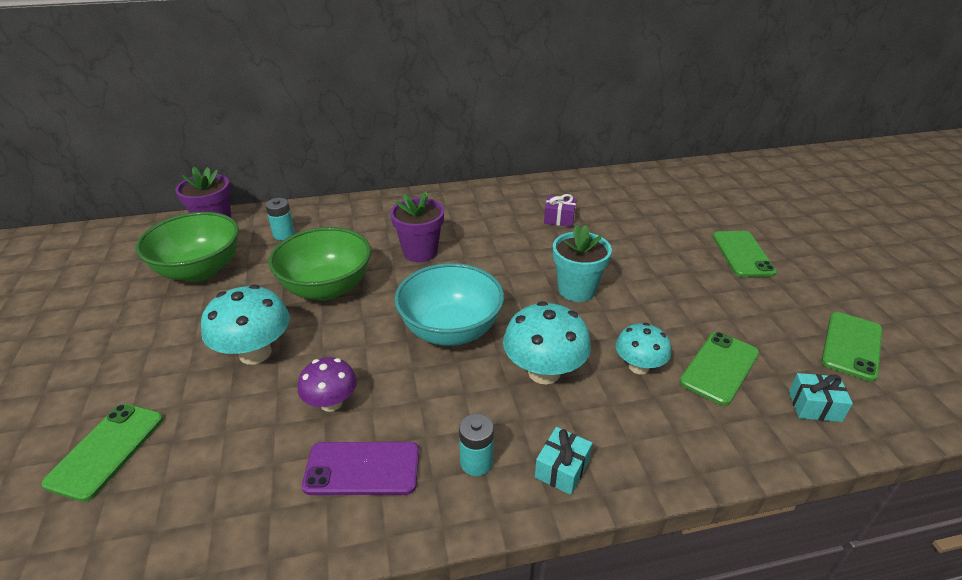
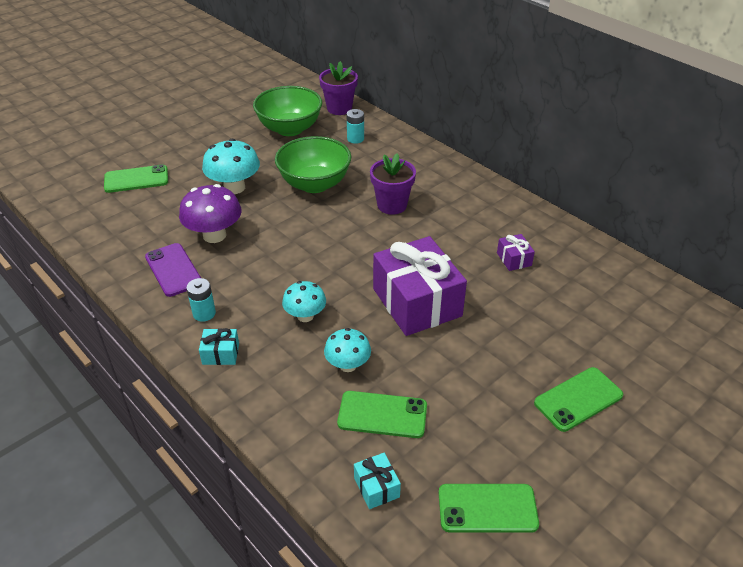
camera: 60 degrees right, 5 degrees up
(331, 403) = (214, 235): purple mushroom -> purple mushroom, size x1.57
(451, 330) = (315, 256): turquoise bowl -> none
(544, 372) = (305, 316): turquoise mushroom -> turquoise mushroom, size x0.64
(576, 290) = (416, 302): turquoise flower pot -> purple gift

